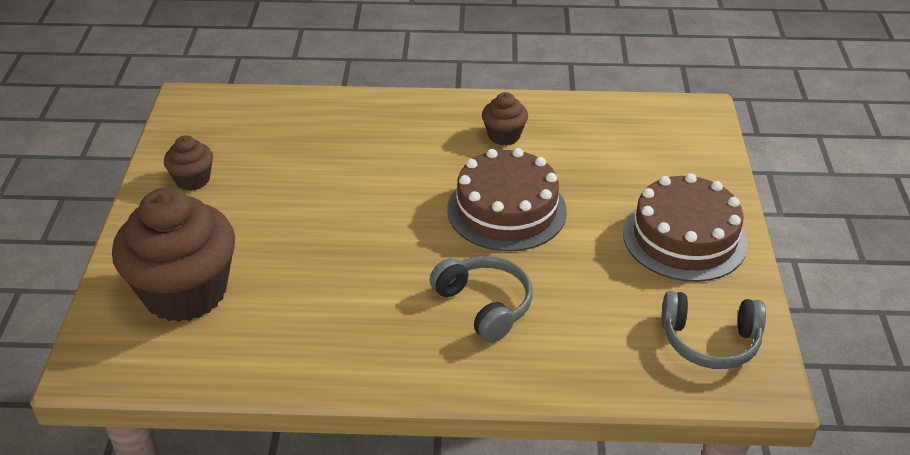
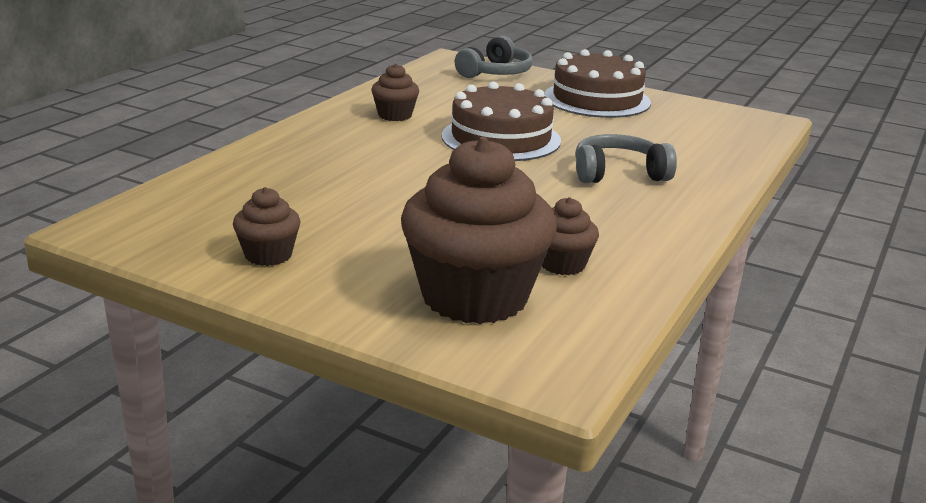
camera: 65 degrees left, 15 degrees down
(265, 321) = (562, 264): none -> brown cupcake
(710, 341) = (715, 121): grey headphones -> grey headphones (495, 73)

